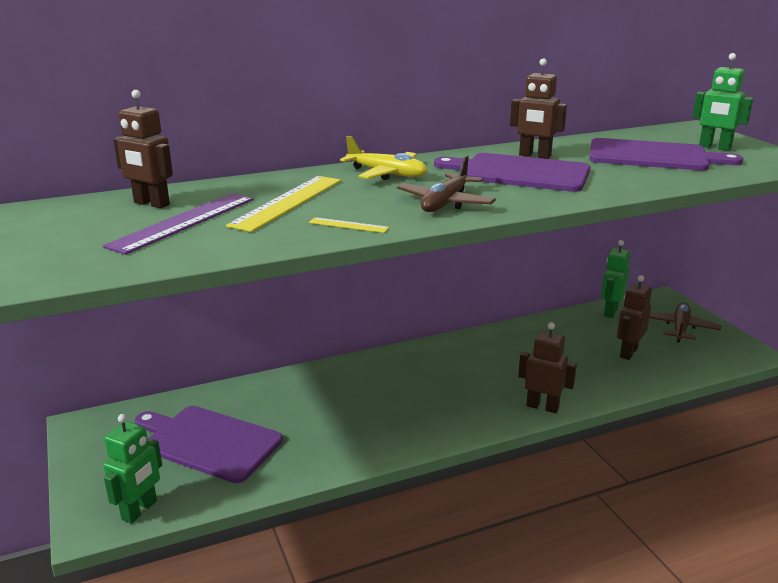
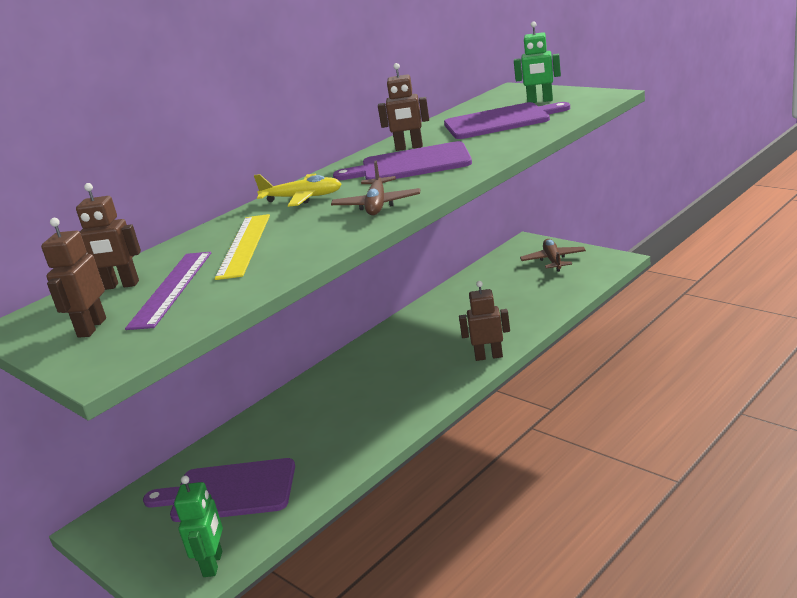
camera: 20 degrees left, 0 degrees up
(348, 225) = (318, 245): yellow ruler -> none
(610, 312) = (491, 267): green robot -> none
(628, 352) = (526, 293): brown robot -> brown robot (91, 328)

